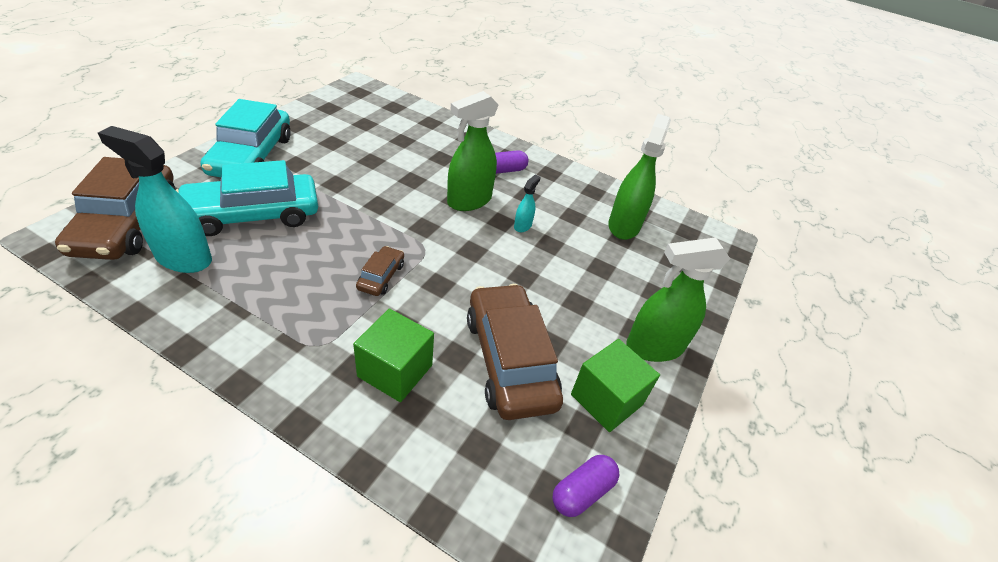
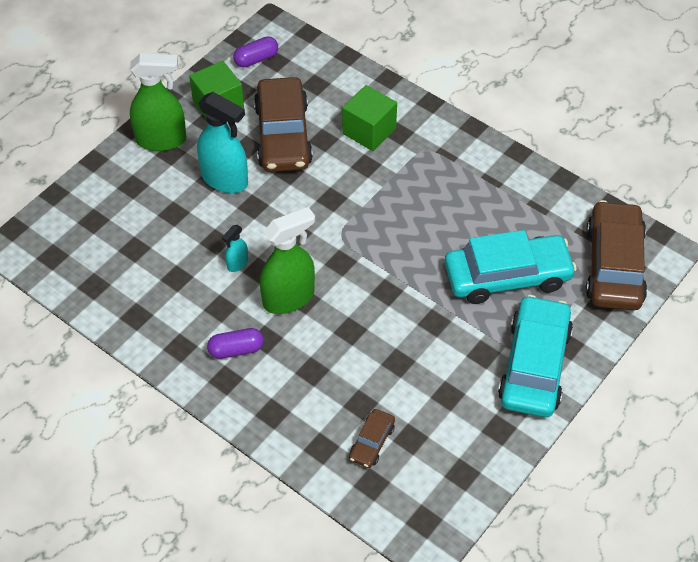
camera: 165 degrees left, 10 degrees up
(183, 258) = (550, 227): turquoise spray bottle -> turquoise spray bottle (225, 179)
(381, 276) = (381, 207): brown car -> brown car (372, 442)
(624, 226) = (124, 264): green spray bottle -> none

